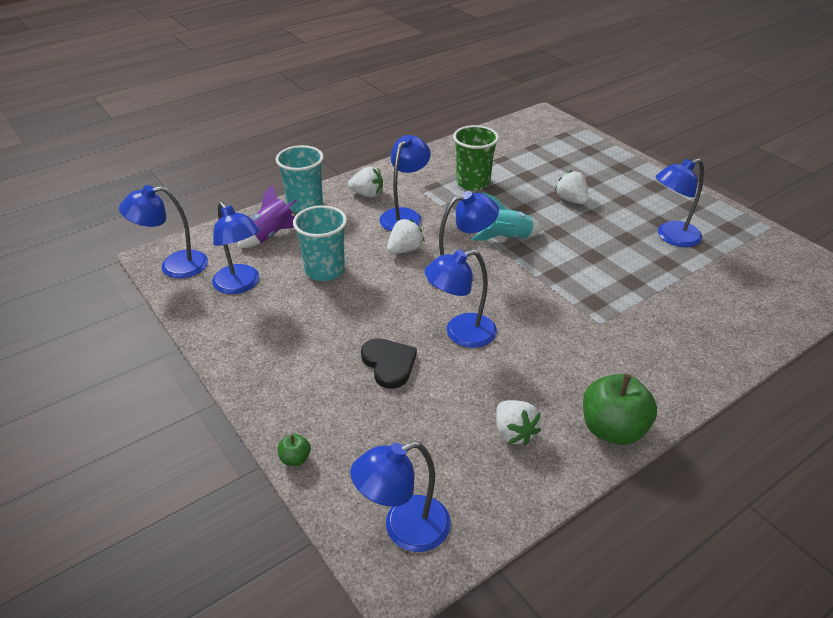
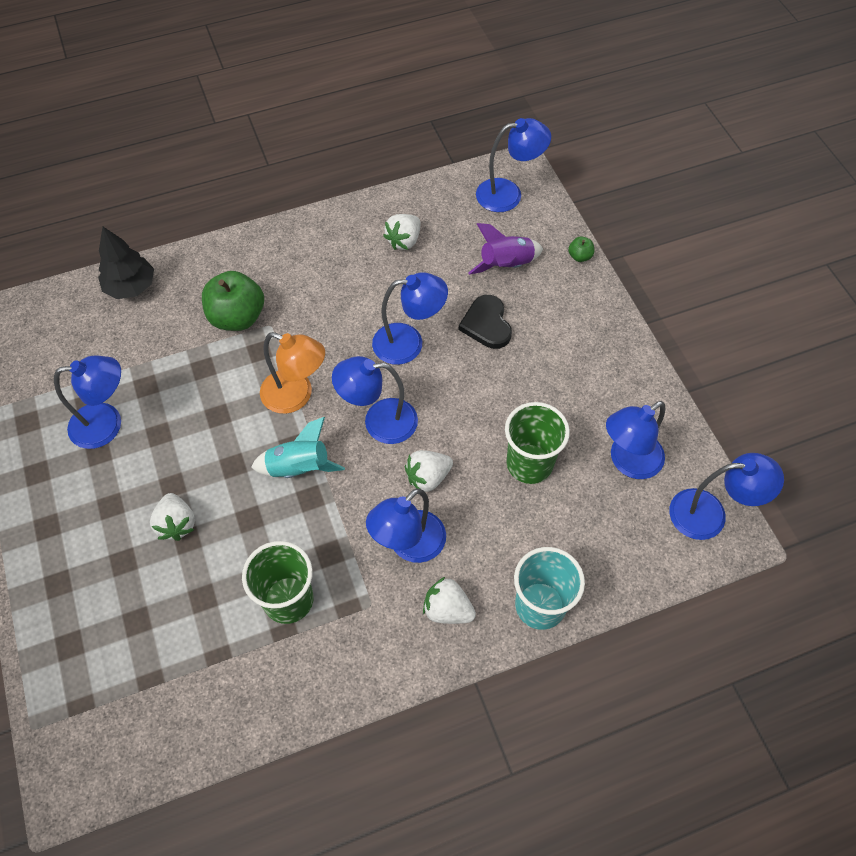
camera: 165 degrees left, 20 degrees up
(240, 285) = (628, 462): blue lamp -> blue lamp turned 105 degrees counterclockwise
(271, 235) = (591, 546): purple rocket -> purple rocket (506, 265)
(325, 270) = (529, 464): turquoise cup -> green cup
(514, 433) = (404, 241): white strawberry -> white strawberry turned 135 degrees counterclockwise
(538, 278) = (296, 396): none -> orange lamp
(613, 429) = (326, 227): green apple -> green apple (237, 317)
(757, 328) = (131, 287): none -> black tree

